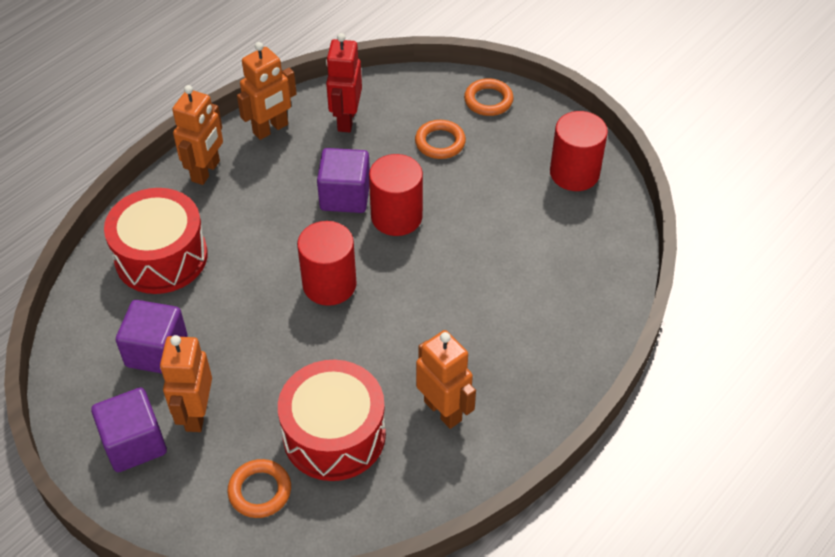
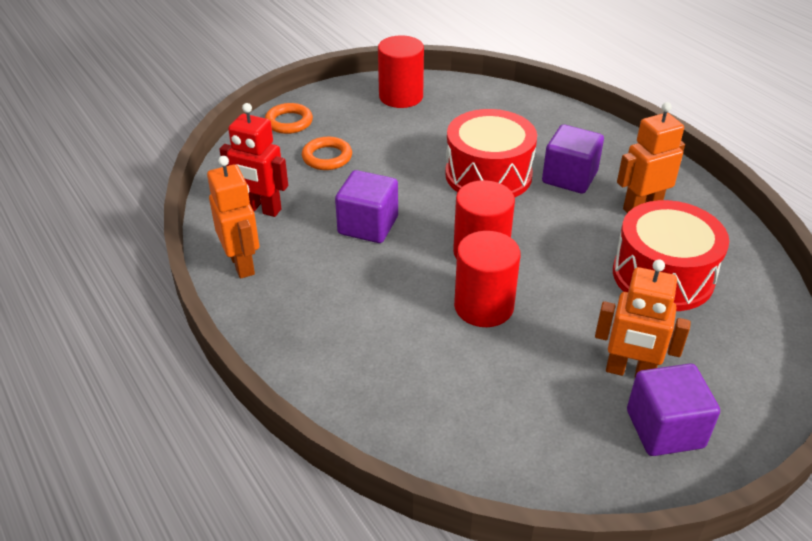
camera: 75 degrees left, 10 degrees down
(157, 351) = (539, 396): purple cube -> purple cube (569, 177)
(161, 257) = (399, 378): red drum -> red drum (488, 175)
(206, 171) = (280, 324): orange robot -> none
(260, 491) = (726, 334): orange ring -> none
(396, 217) = (410, 197): red cylinder -> red cylinder (483, 306)

